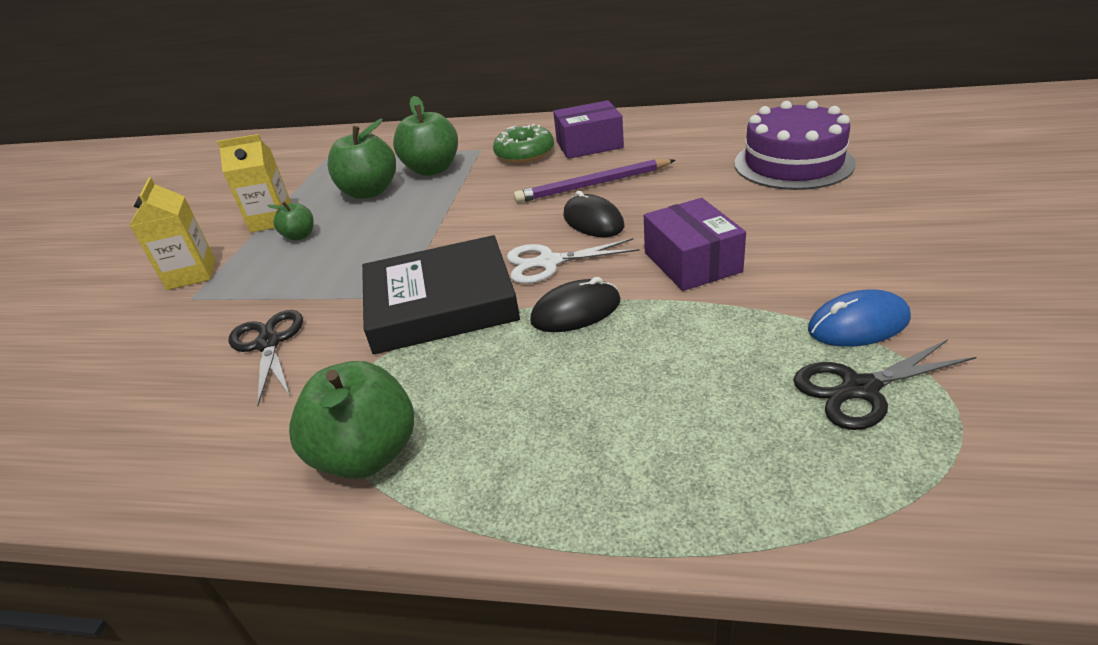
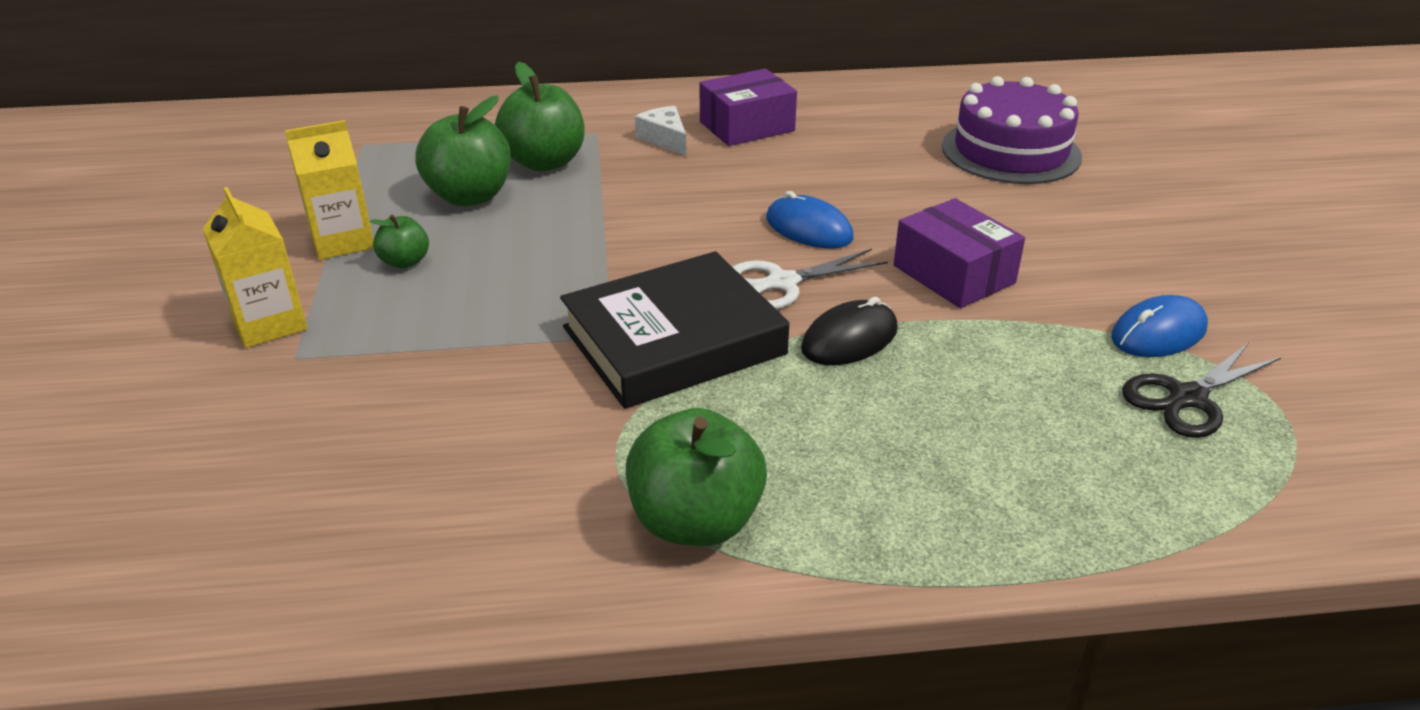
camera: 20 degrees left, 0 degrees up
(268, 343) = (466, 407): black scissors -> none
(524, 153) = (665, 139): green donut -> white cheese
(593, 185) = (782, 181): purple pencil -> none
(593, 221) = (809, 228): black mouse -> blue mouse

